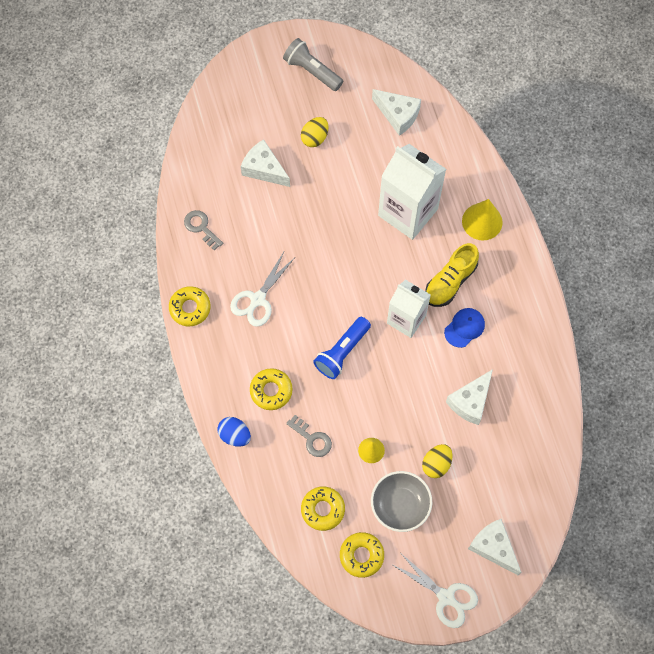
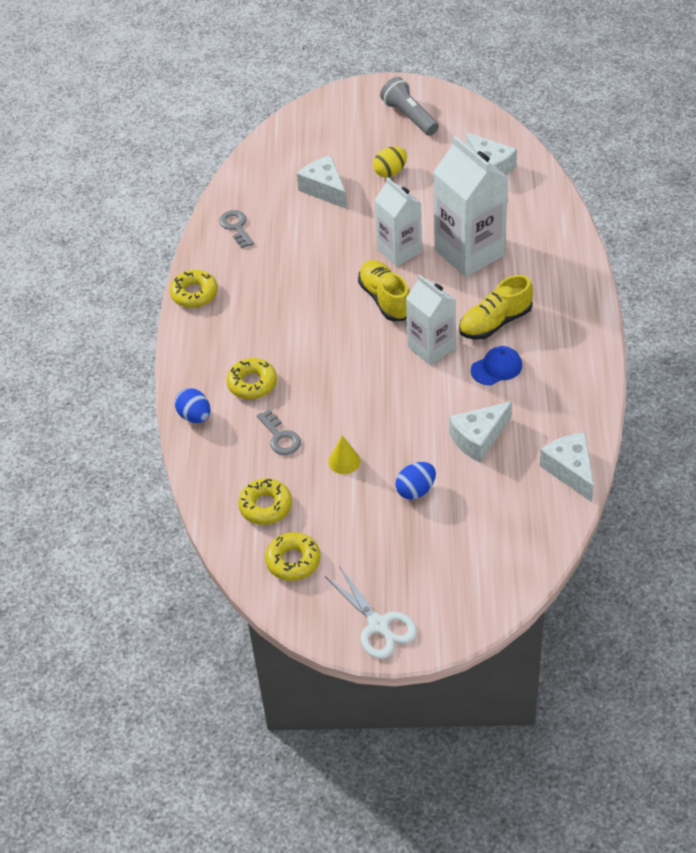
camera: 20 degrees right, 20 degrees down
(258, 299) = (271, 299): white scissors -> none
(342, 352) = (346, 364): blue flashlight -> none
(349, 223) = (399, 250): none -> white carton
(353, 277) = (385, 299): none -> yellow shoe
(400, 505) = (358, 521): grey bowl -> none
(436, 464) = (416, 490): yellow egg -> blue egg
(482, 221) = (552, 275): yellow cone -> none
(493, 547) = (455, 587): white cheese -> white cheese (570, 470)

